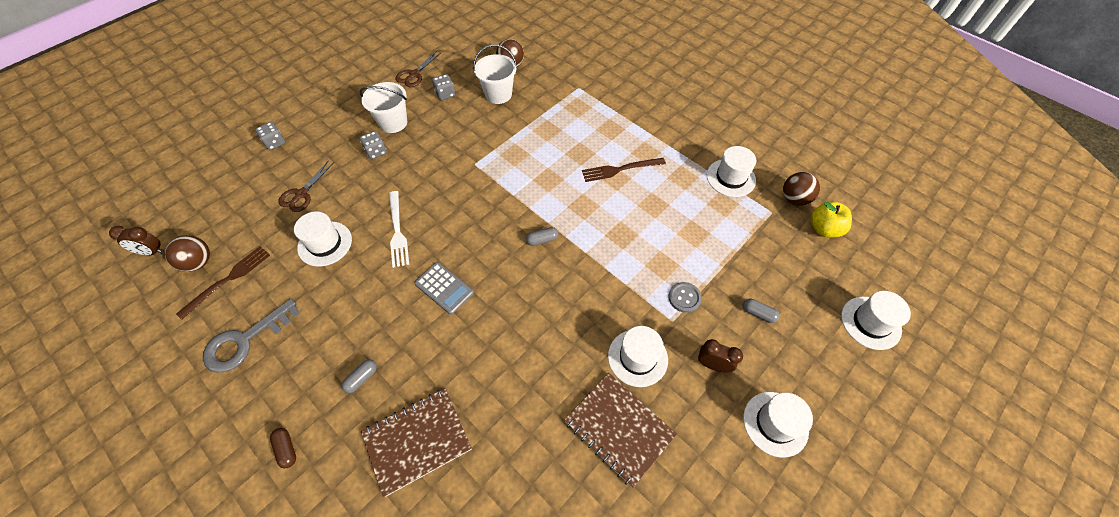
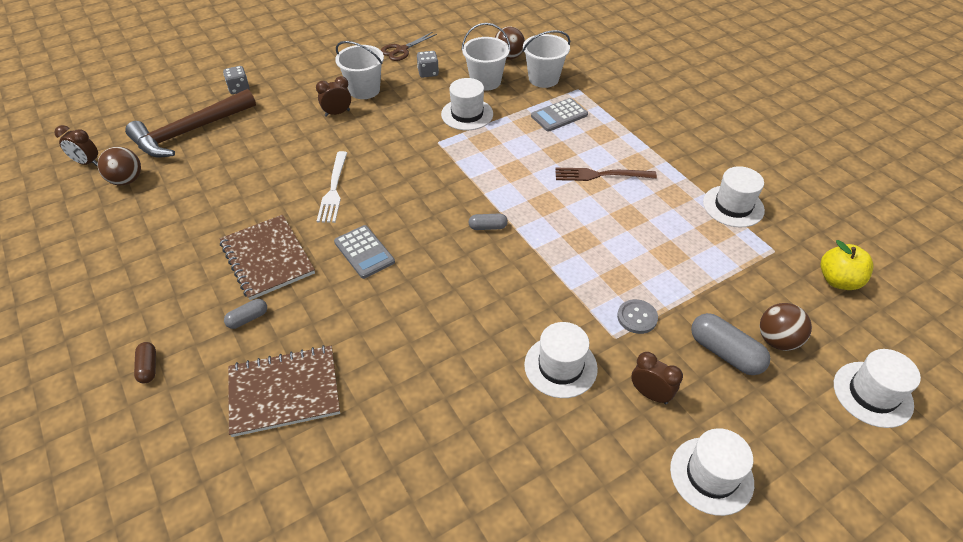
camera: 15 degrees right, 10 degrees down
(229, 279) = (150, 200): brown fork -> none
(243, 198) = (190, 132): none -> brown hammer
(245, 340) = (145, 258): grey key -> none
(301, 194) = (248, 138): brown scissors -> none
(325, 243) = (255, 187): white hat -> white hat (467, 114)
(376, 151) = (337, 113): grey dice -> brown clock
(547, 82) = (543, 79): none -> white bucket
(570, 117) = (559, 115): none -> grey calculator
(619, 428) = (514, 434): brown notebook -> brown notebook (267, 258)
(758, 313) = (725, 353): grey capsule -> grey capsule, size x1.79
(794, 199) = (808, 242): brown ball -> brown ball (777, 340)

